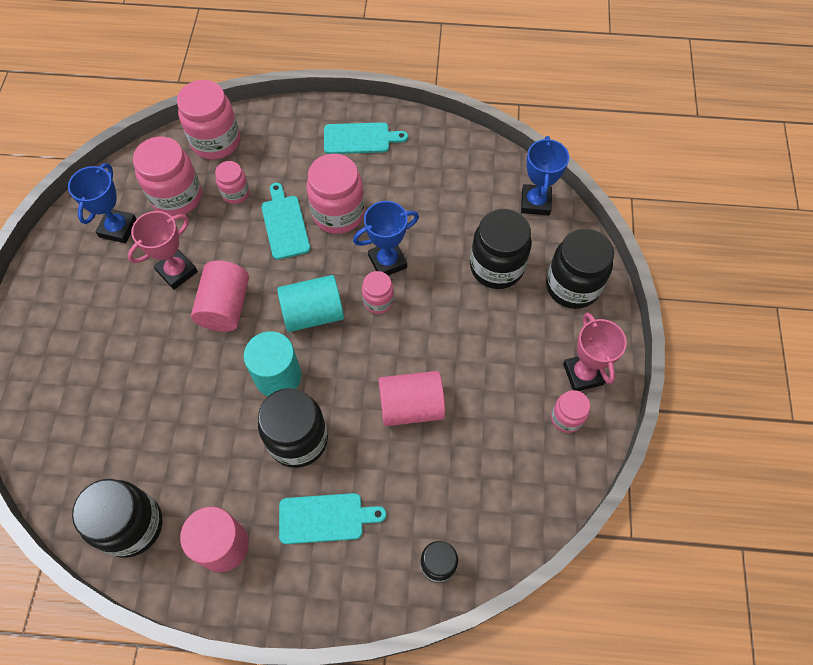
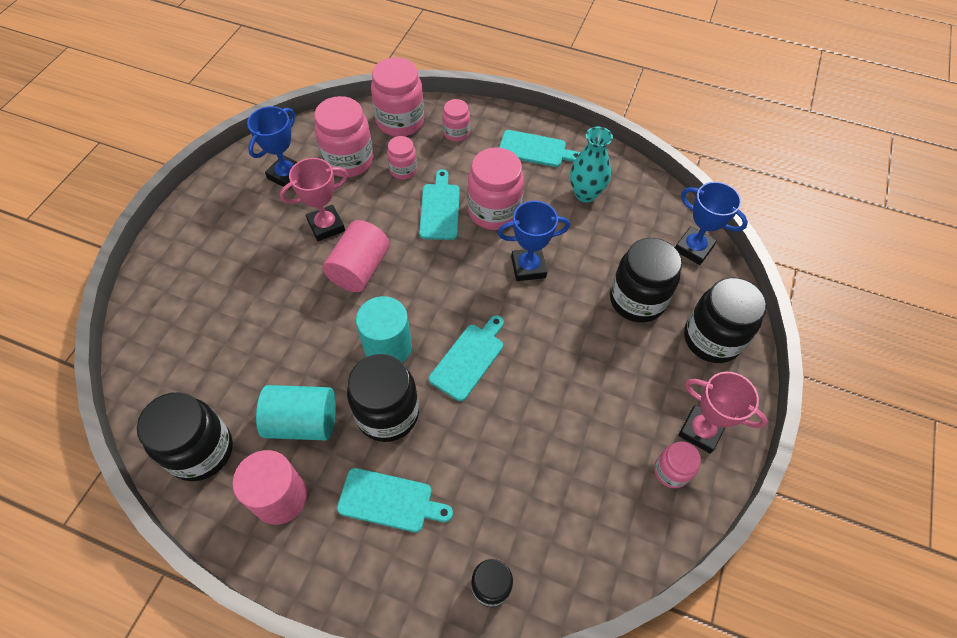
camera: 15 degrees right, 5 degrees down
(313, 313) = (441, 297): turquoise cylinder -> turquoise cylinder (303, 421)
(358, 366) = (469, 359): none -> turquoise cutting board
(378, 301) = (508, 302): pink jar -> pink jar (456, 133)
(411, 406) = (510, 413): pink cylinder -> none
(421, 173) = (585, 194): none -> turquoise vase
(535, 202) = (693, 248): blue trophy -> blue trophy turned 75 degrees counterclockwise
(583, 374) = (700, 431): pink trophy -> pink trophy turned 60 degrees counterclockwise

